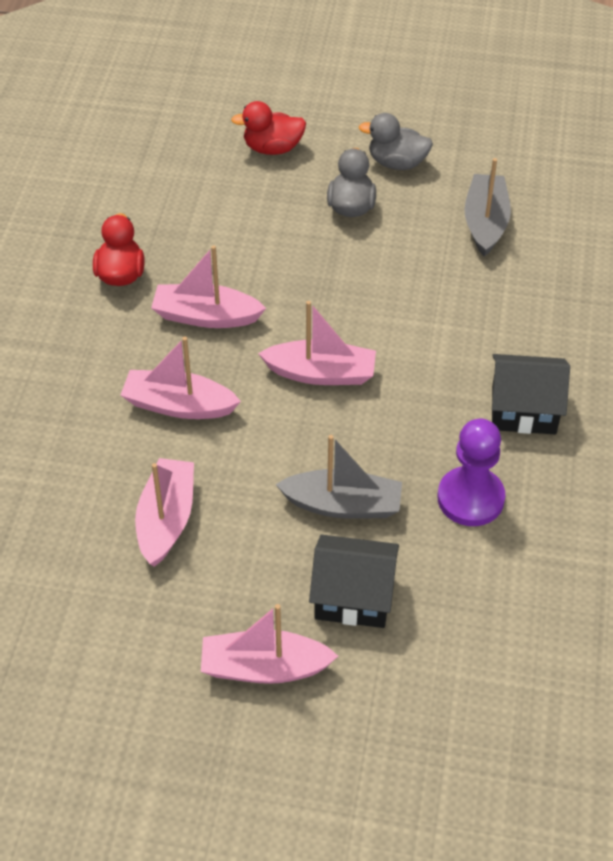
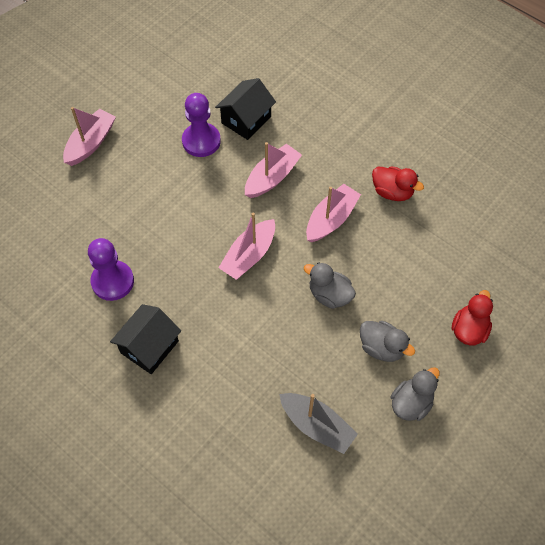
camera: 120 degrees right, 10 degrees up
(166, 520) = (201, 141): pink boat -> purple pawn
(318, 275) = (329, 295): none -> grey duck
(343, 505) = (153, 219): grey boat -> none
(353, 596) = (98, 196): black house -> black house (246, 120)

